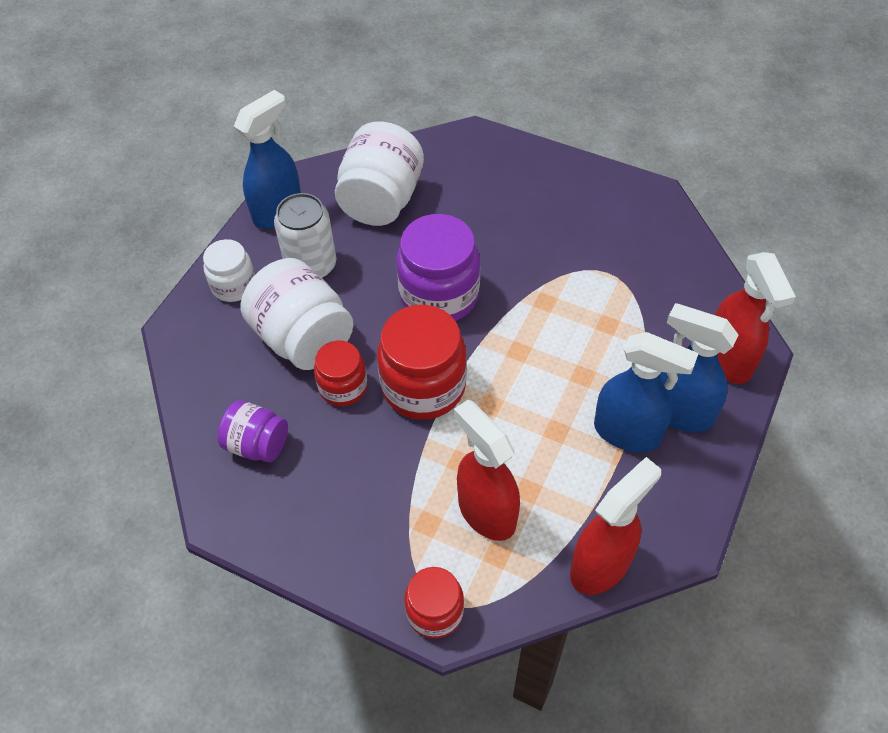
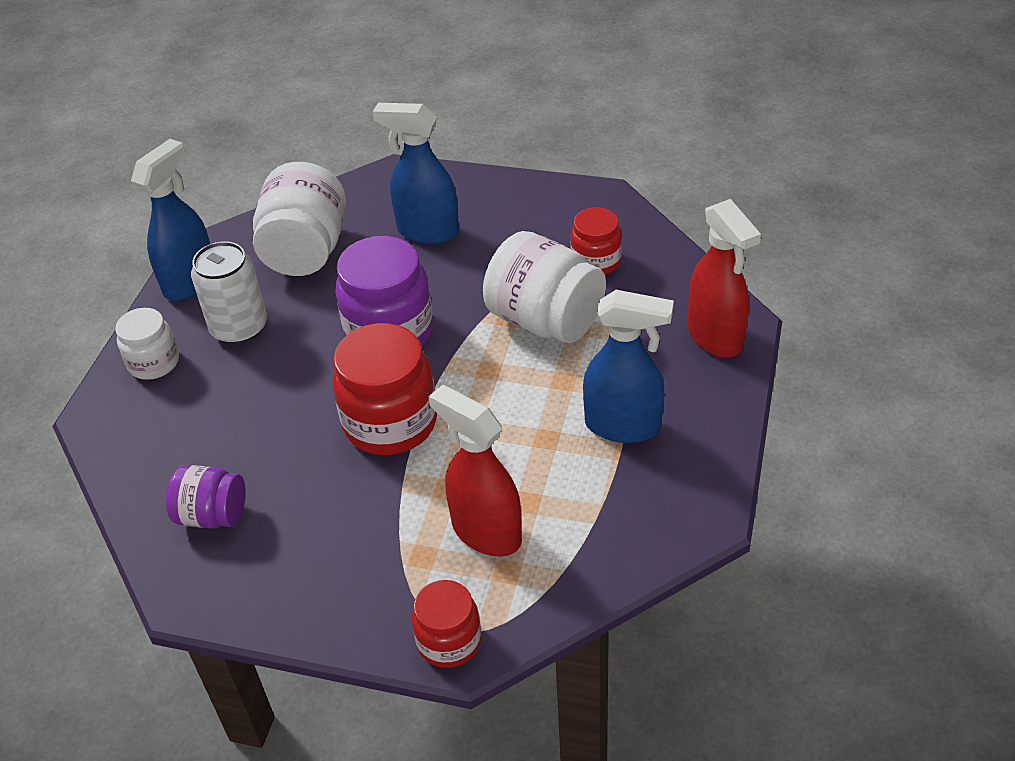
camera: 10 degrees left, 10 degrees down
(303, 338) = (244, 400): white jar -> white jar (545, 321)
(343, 387) = (299, 440): red jar -> red jar (596, 261)
(600, 565) = (622, 559): red spray bottle -> none
(679, 412) = (674, 396): blue spray bottle -> blue spray bottle (427, 231)

